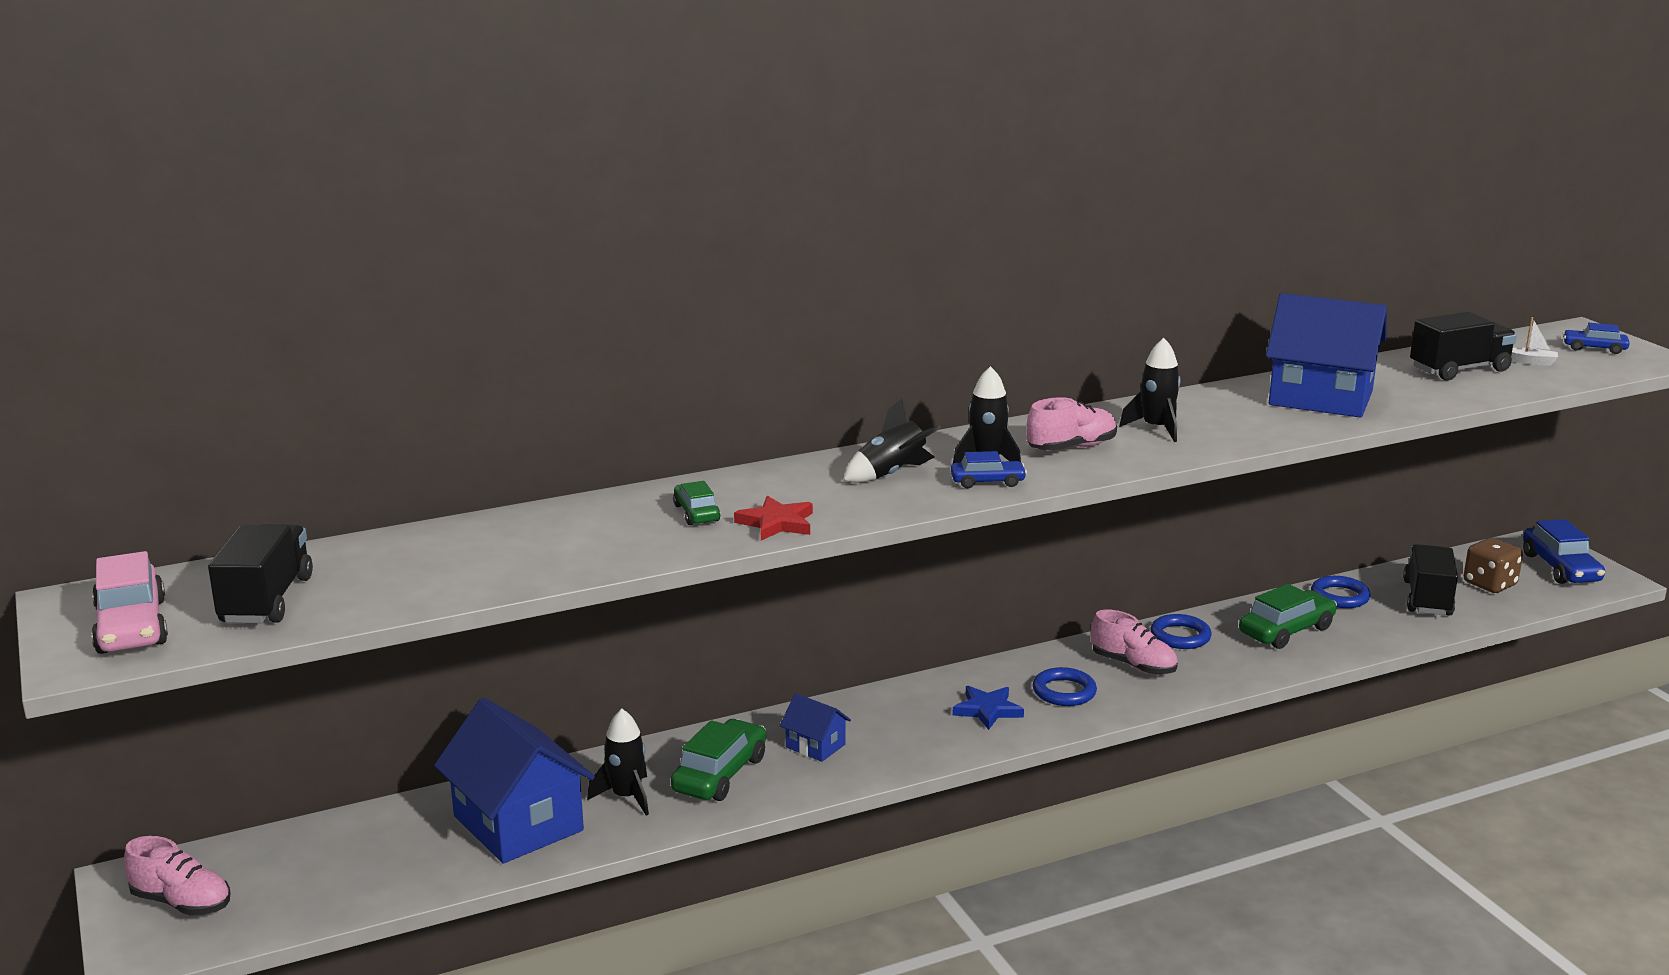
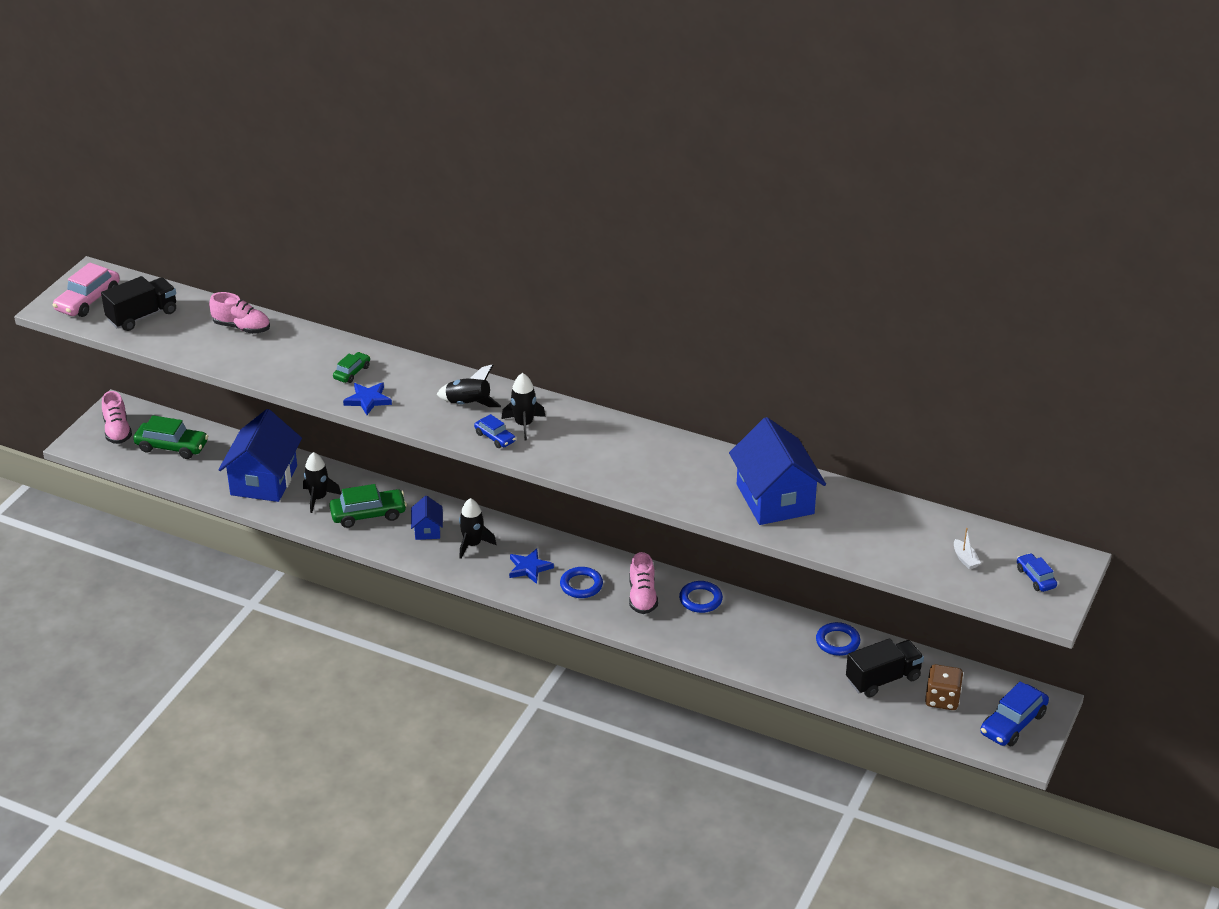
camera: 50 degrees right, 15 degrees up
(776, 523) = (368, 400): red star -> blue star
(1071, 448) = (577, 443): pink shoe -> pink shoe (242, 327)
(1156, 428) = (643, 460): black rocket -> black rocket (472, 545)
(1286, 631) = (760, 637): green car -> green car (172, 447)
(1459, 370) = (906, 535): black truck -> none

